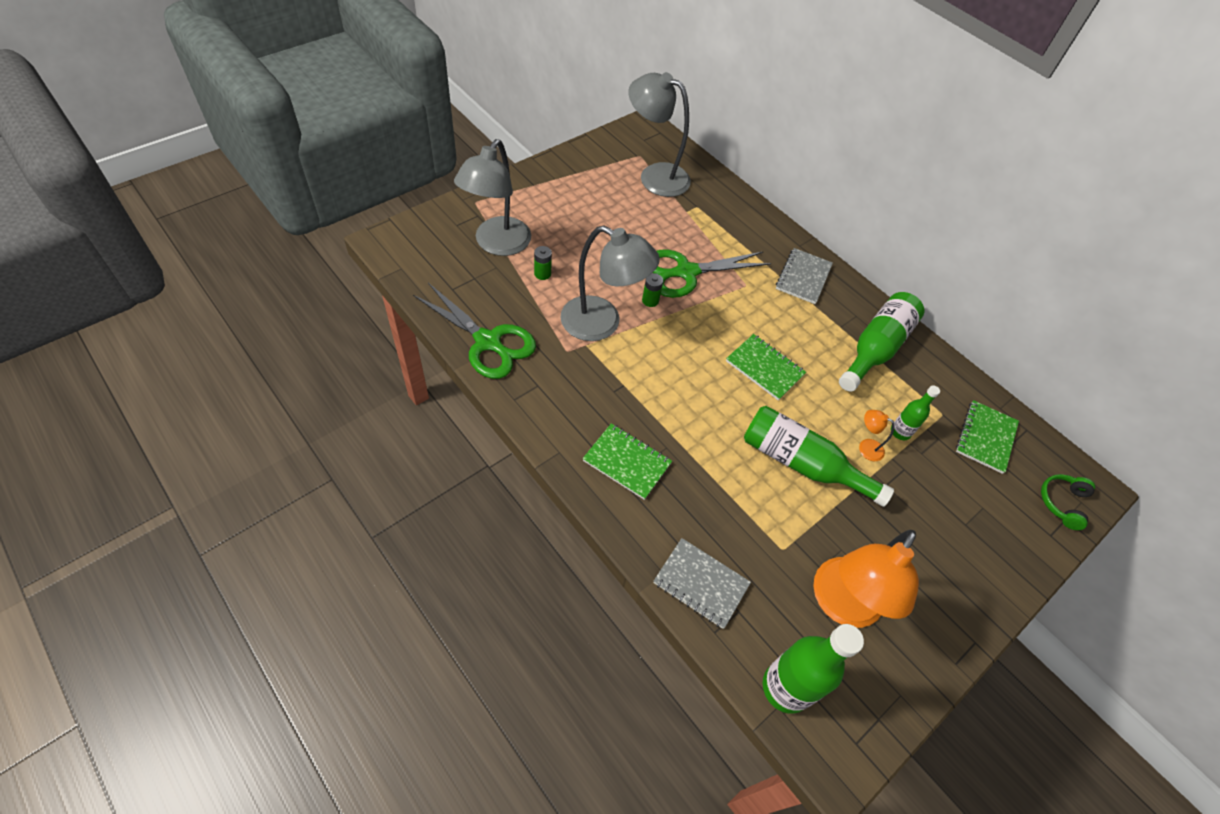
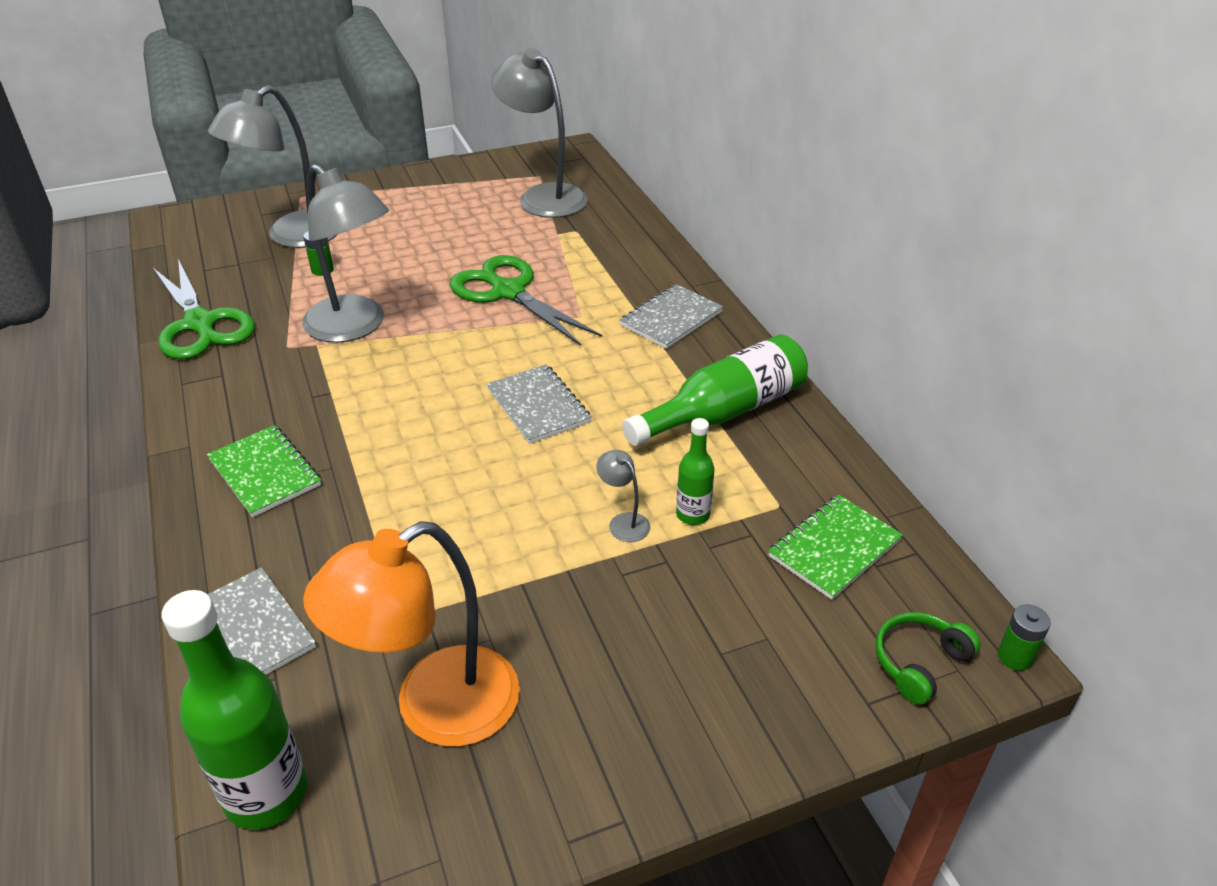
camera: 25 degrees right, 15 degrees down
(650, 300) = (436, 313): green battery -> green battery (1015, 657)
(686, 272) = (508, 292): green scissors -> green scissors turned 45 degrees clockwise
(764, 368) = (538, 406): green notebook -> grey notebook
(801, 463) = (509, 522): green bottle -> none
(866, 447) = (623, 522): orange lamp -> grey lamp

